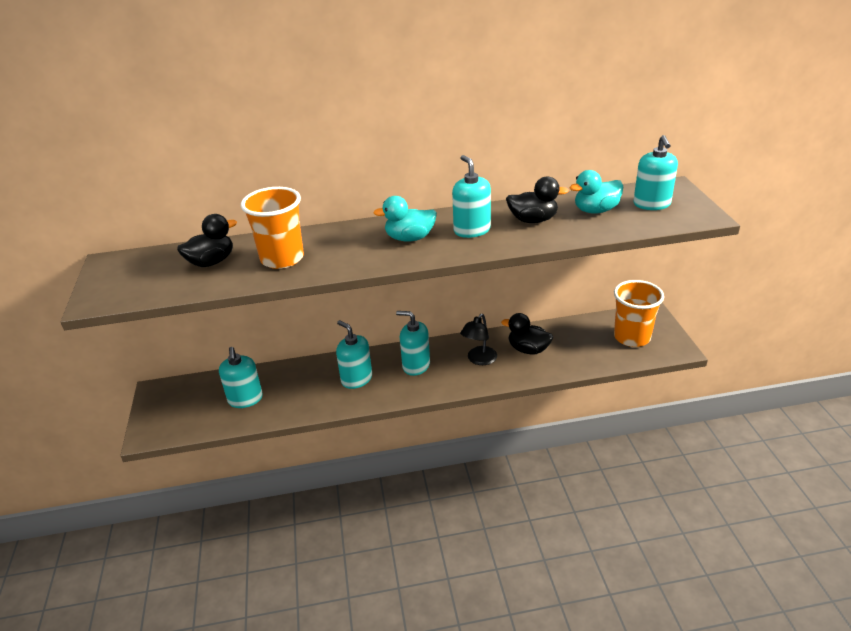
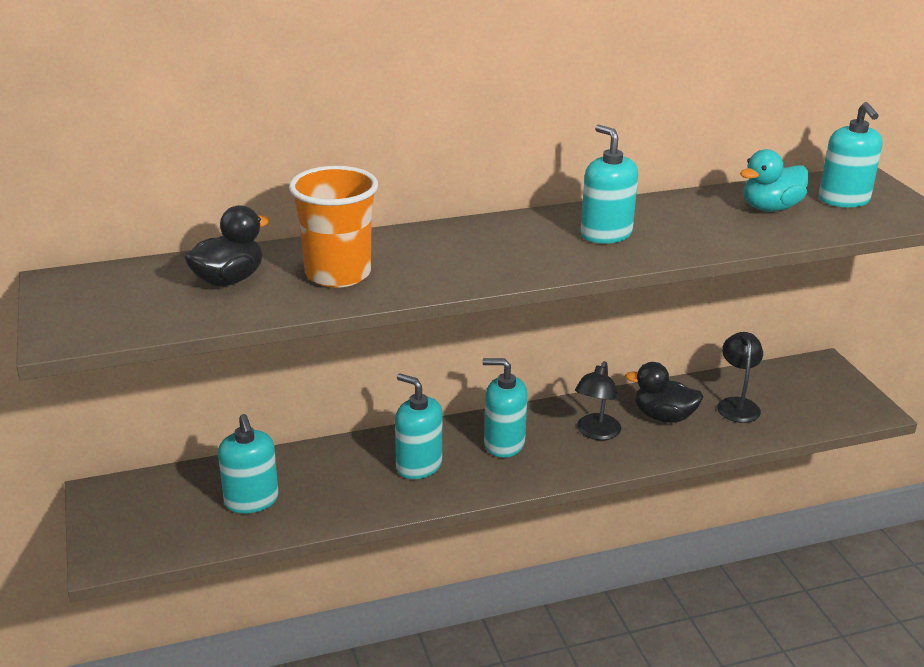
camera: 10 degrees left, 5 degrees down
(409, 238) = (519, 245): turquoise duck -> none
(533, 220) = (687, 220): black duck -> none
(581, 342) = (737, 405): none -> black lamp
(632, 337) = (805, 396): orange cup -> none

